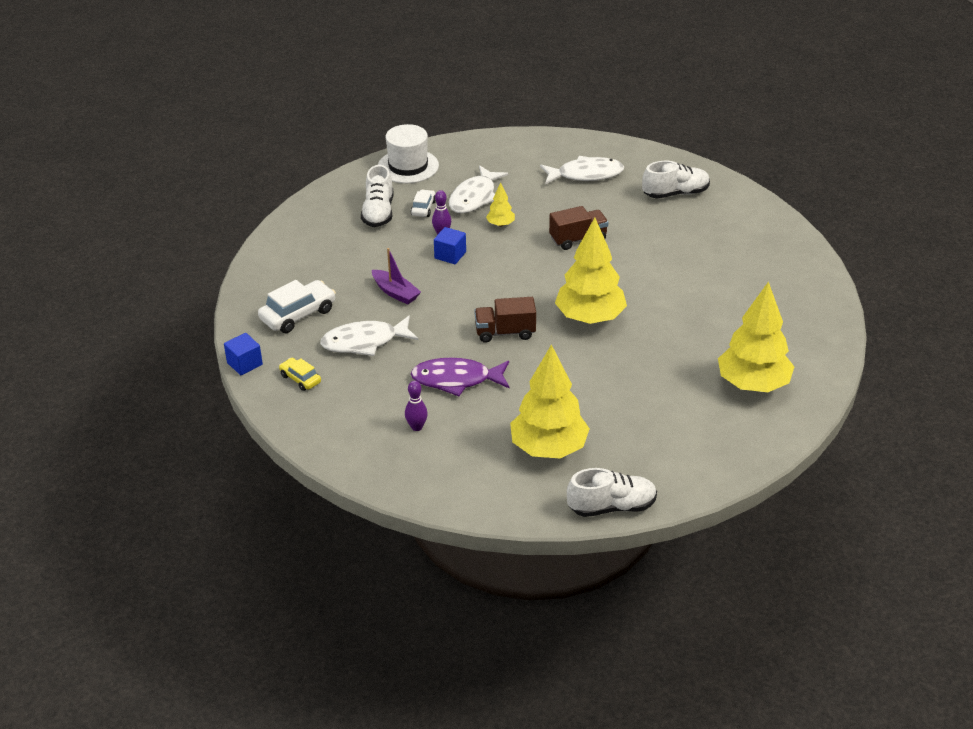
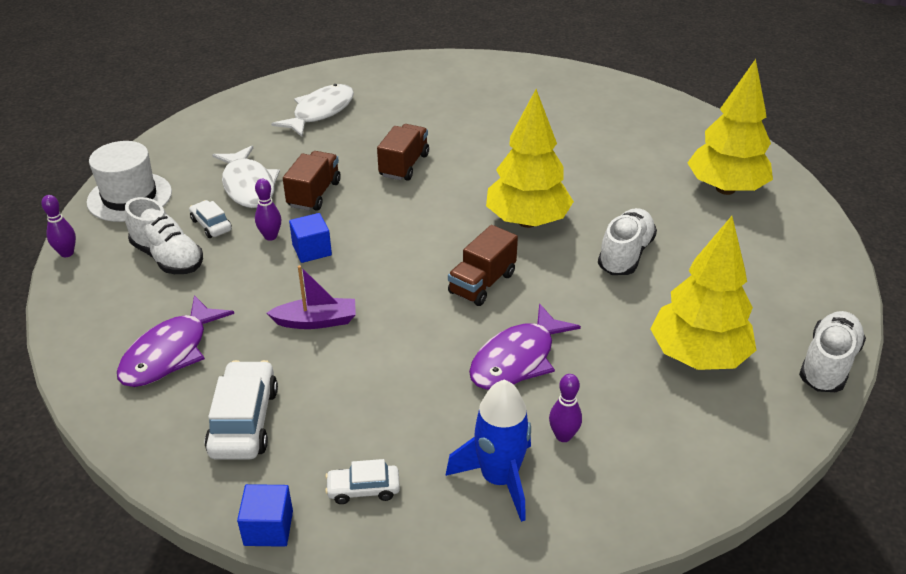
camera: 50 degrees left, 0 degrees up
(300, 379) = (363, 489): yellow car -> white car
(313, 262) = (170, 353): none -> purple fish
(339, 180) = (67, 253): none -> purple bowling pin
(359, 420) = (499, 479): none -> blue rocket
(364, 342) = (367, 393): white fish -> none
(500, 224) = (314, 194): yellow tree -> brown truck
(675, 193) = (419, 87): white shoe -> white shoe (625, 254)

